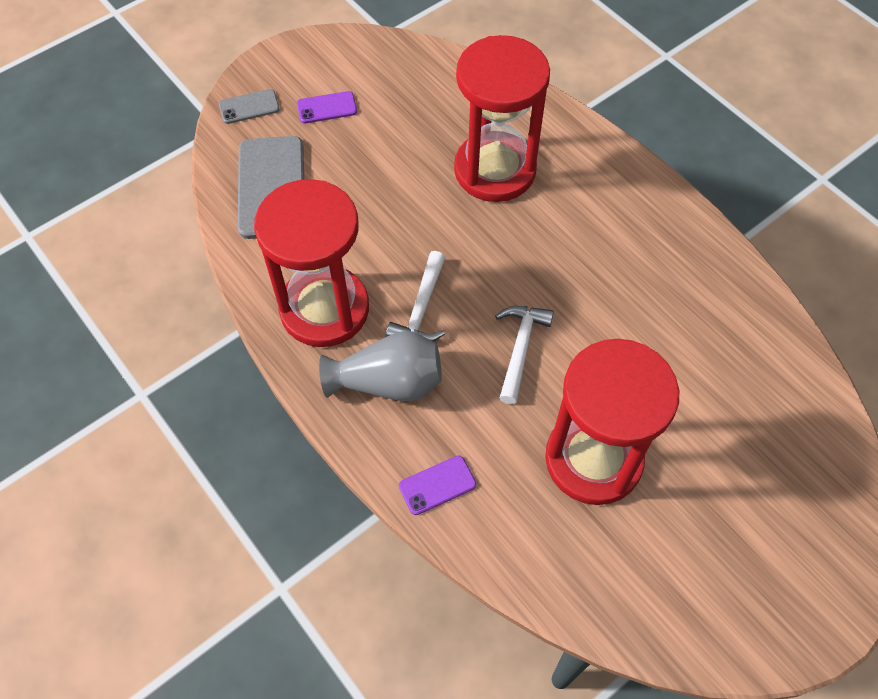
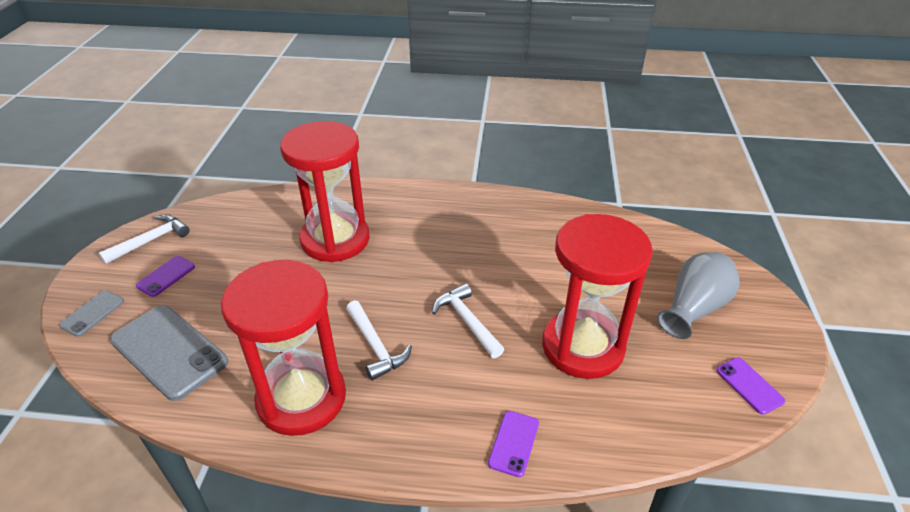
camera: 45 degrees left, 20 degrees down
(346, 58) = (151, 240): none -> white hammer
(388, 382) = (404, 407): grey vase -> grey vase (694, 308)
(702, 629) = (749, 385): none -> purple phone

